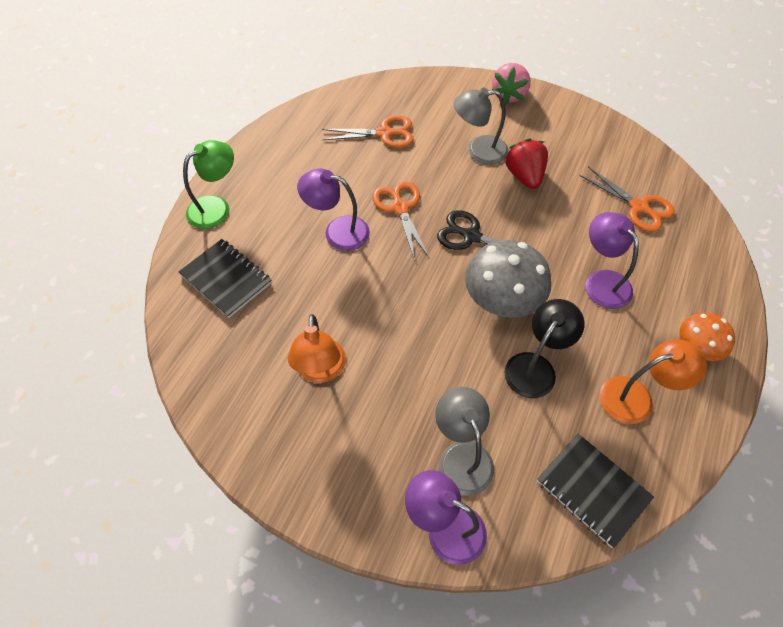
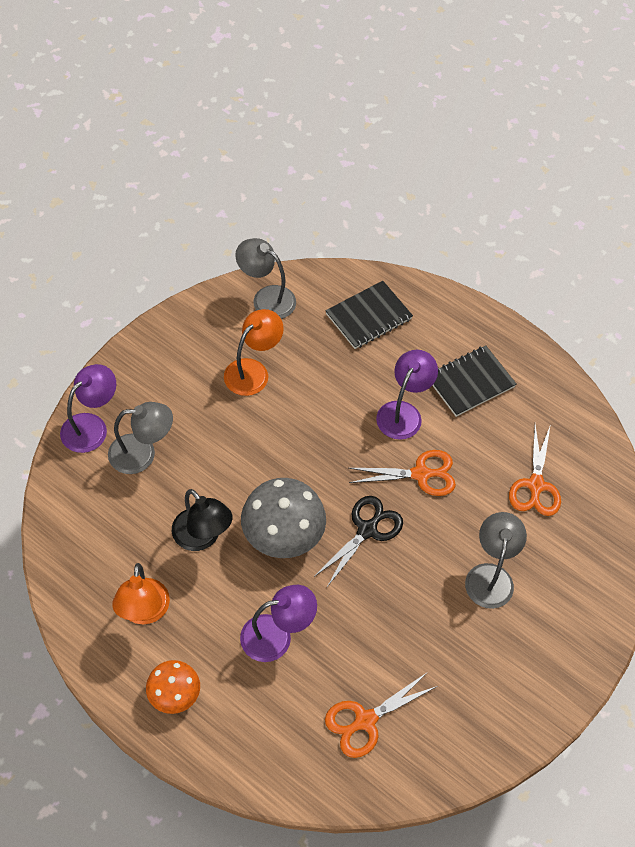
camera: 100 degrees right, 0 degrees up
(215, 382) = (266, 298): none -> grey lamp
(216, 207) = (457, 318): green lamp -> none
(321, 371) = (253, 371): orange lamp -> orange lamp turned 120 degrees clockwise
(509, 95) = (582, 642): pink strawberry -> none
(524, 176) = (440, 611): red strawberry -> none
(592, 490) = (78, 540): black notebook -> black notebook (470, 382)

